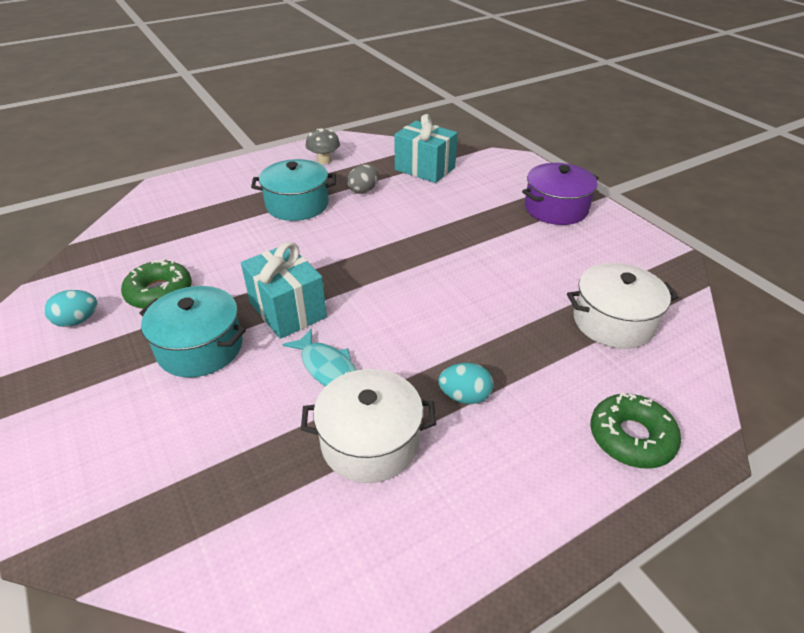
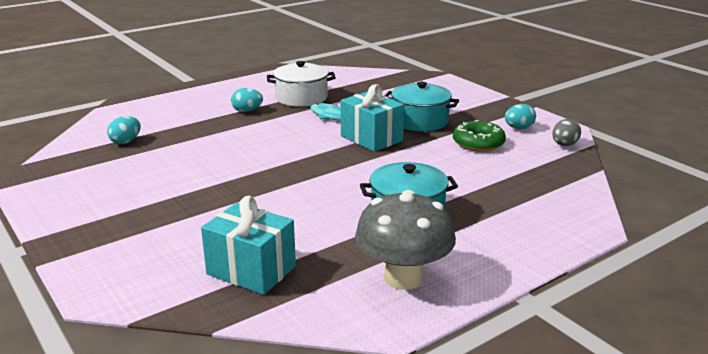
camera: 175 degrees right, 15 degrees down
(324, 160) = (403, 278): grey mushroom -> grey mushroom, size x1.89
(363, 190) = (333, 234): grey egg -> grey egg (564, 145)
(556, 208) = (102, 222): purple pot -> none
(613, 321) = (126, 142): white pot -> turquoise egg
(631, 437) = (160, 103): green donut -> none

